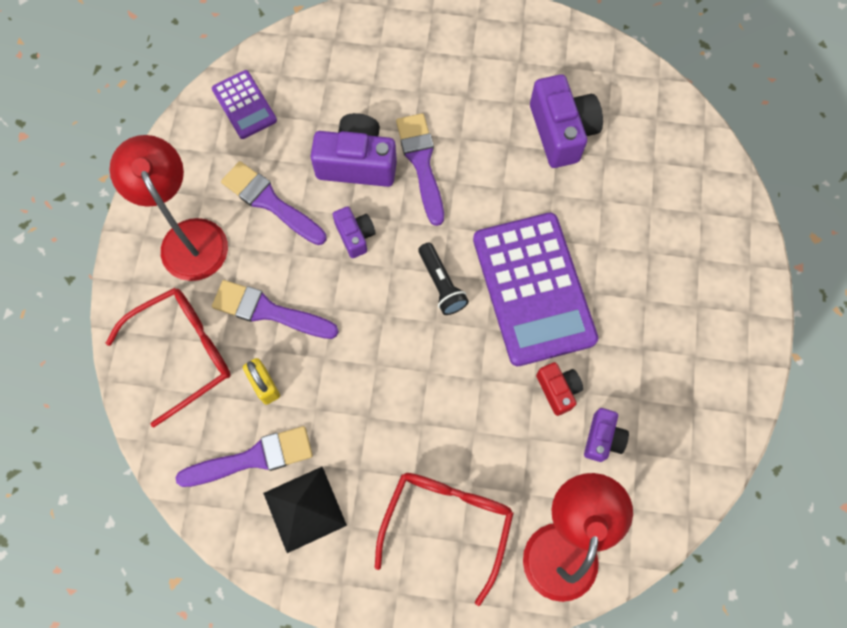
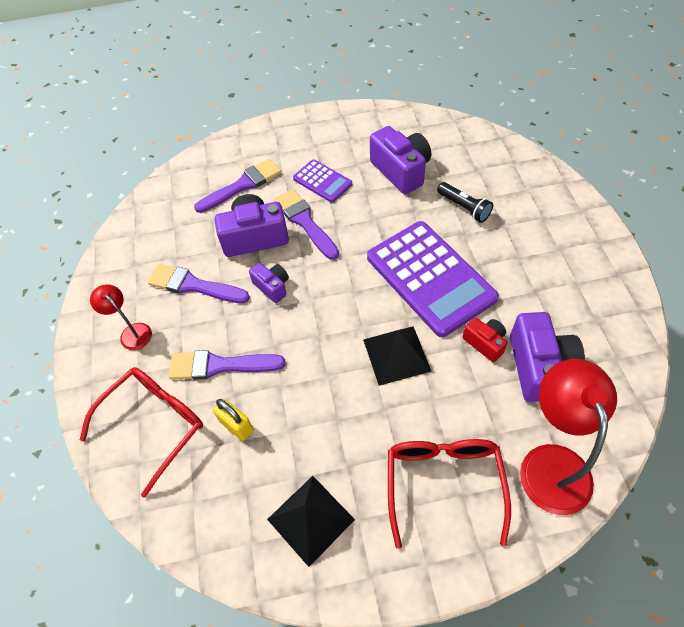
camera: 15 degrees left, 15 degrees down
(188, 237) = (132, 332): red lamp -> red lamp, size x0.53
(244, 105) = (150, 226): purple calculator -> purple calculator (322, 181)
(253, 458) = (247, 491): purple brush -> purple brush (242, 185)
(441, 284) = (356, 298): black flashlight -> black flashlight (464, 207)
(457, 368) = (396, 355): none -> black pyramid
(602, 438) = (539, 367): purple camera -> purple camera, size x1.81

